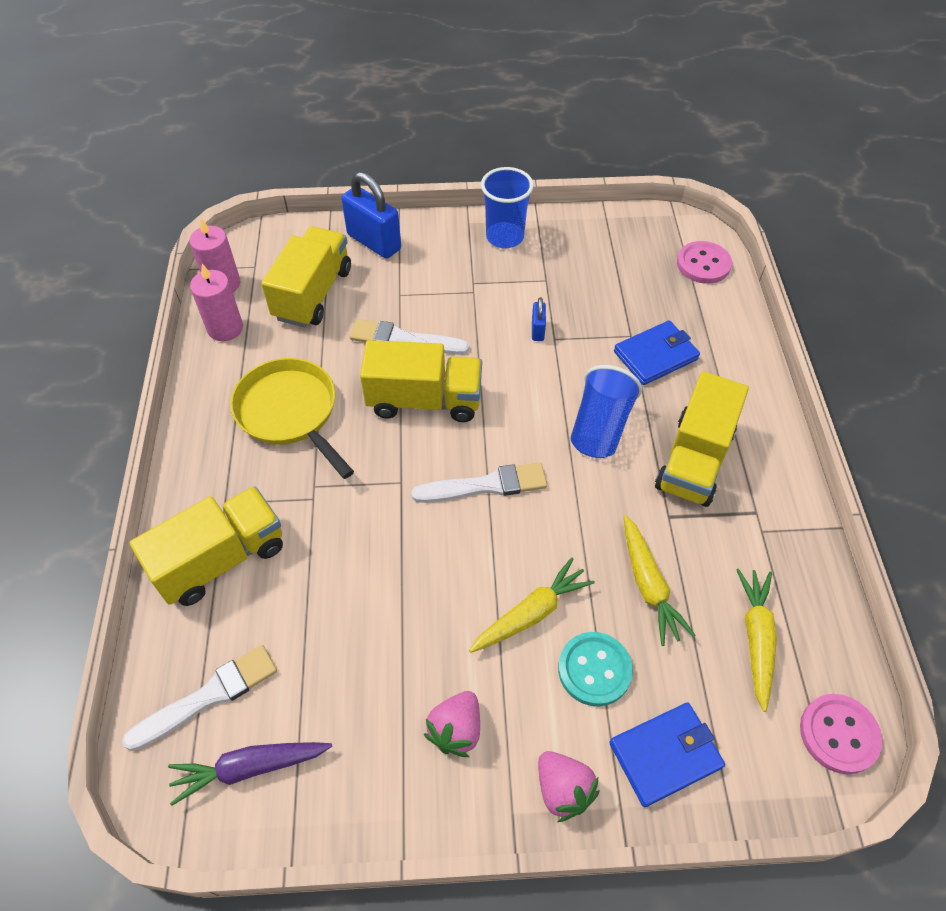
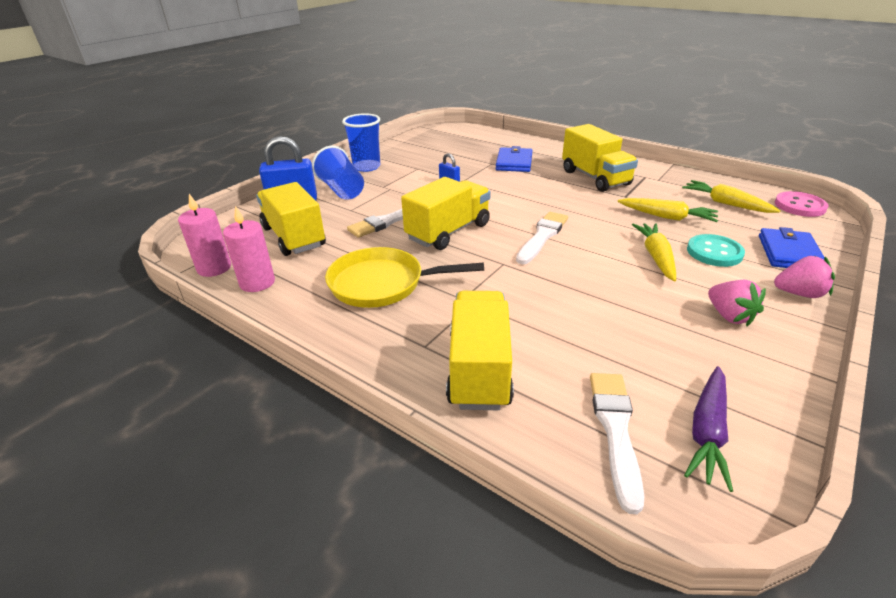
camera: 50 degrees left, 20 degrees down
(600, 427) = (542, 191): blue cup -> blue cup (341, 190)
(703, 264) = (473, 134): pink button -> none

